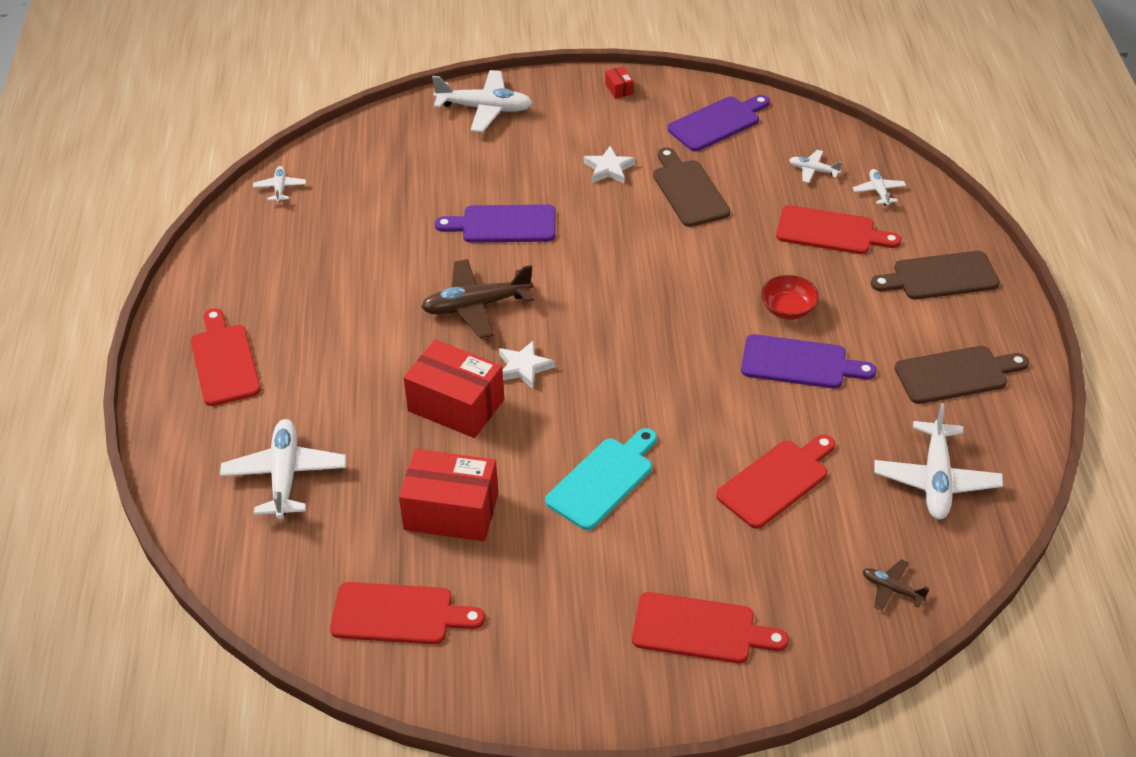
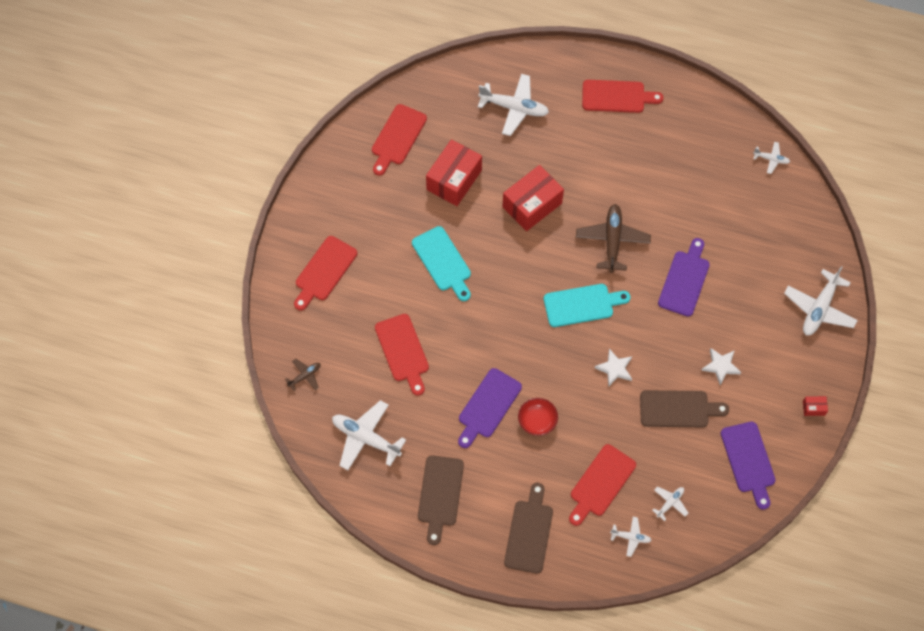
camera: 110 degrees right, 20 degrees up
(523, 367) = (548, 250): white star -> white star (615, 369)
(592, 310) = (582, 305): none -> turquoise cutting board

